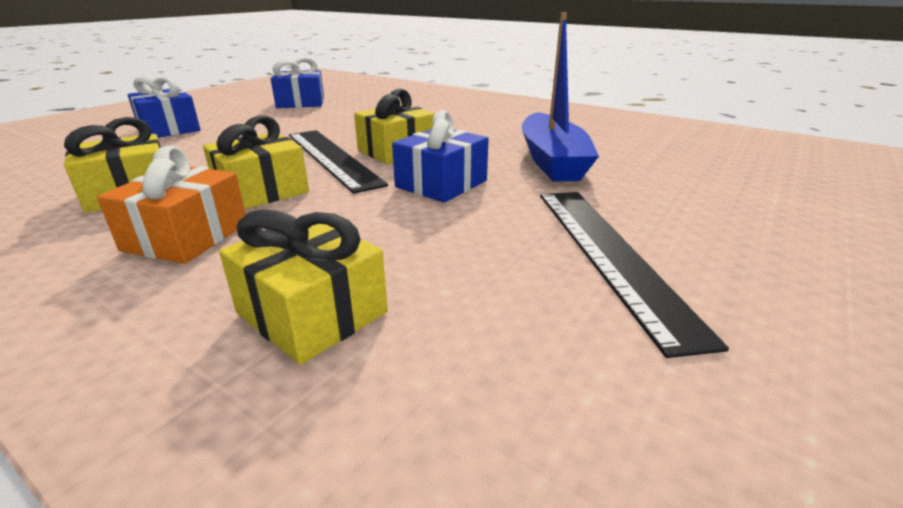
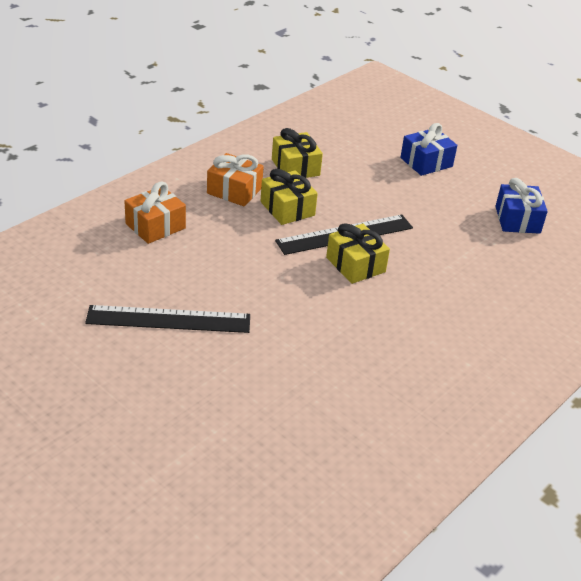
camera: 95 degrees right, 10 degrees up
(312, 313) = (155, 226): yellow gift -> orange gift
(441, 184) = (282, 277): blue gift -> none
(552, 161) = (318, 340): blue boat -> none

